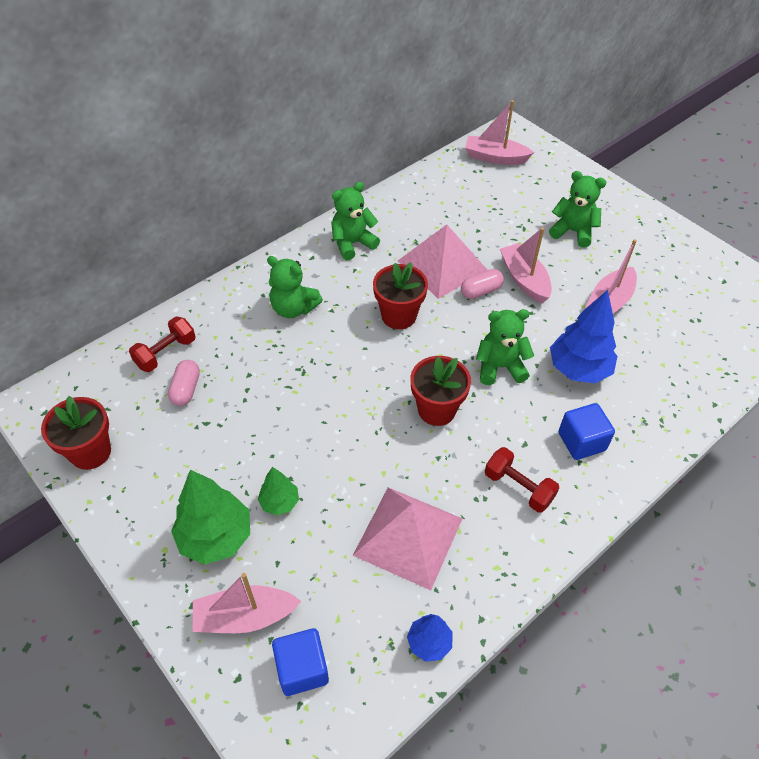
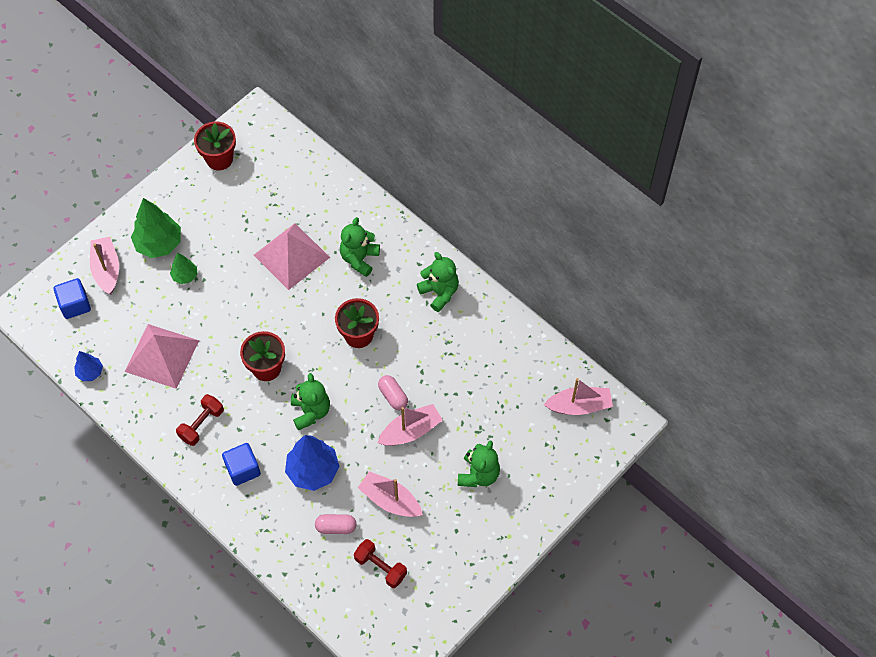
camera: 85 degrees right, 10 degrees up
(166, 353) = (307, 182): red dumbbell -> red dumbbell (380, 567)
(186, 389) = (275, 202): pink capsule -> pink capsule (336, 527)
(442, 265) = (421, 364): pink pyramid -> pink pyramid (291, 256)
(495, 158) = (579, 406): pink boat -> pink boat turned 75 degrees clockwise

